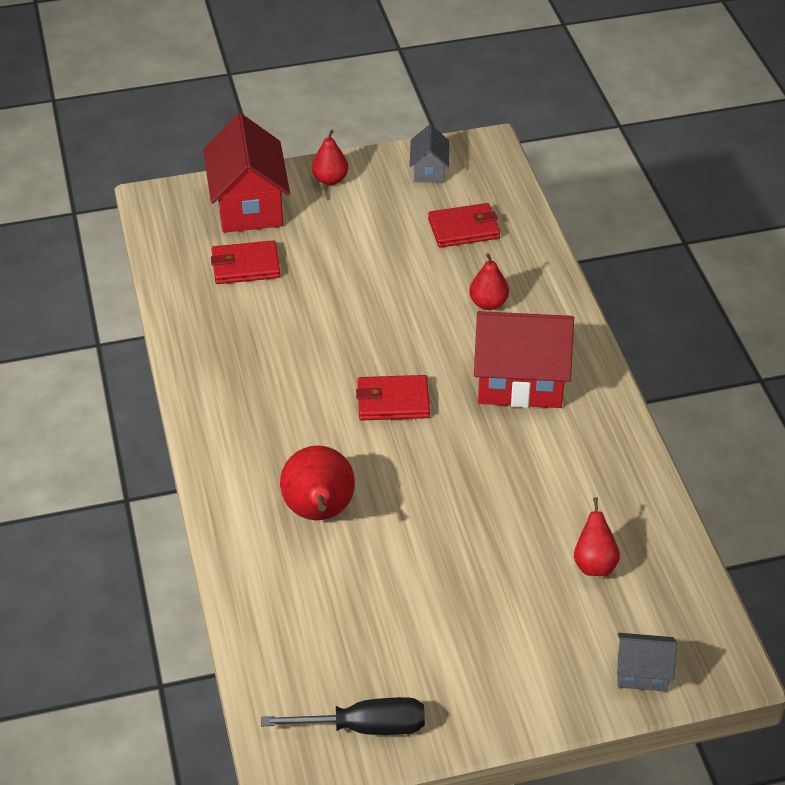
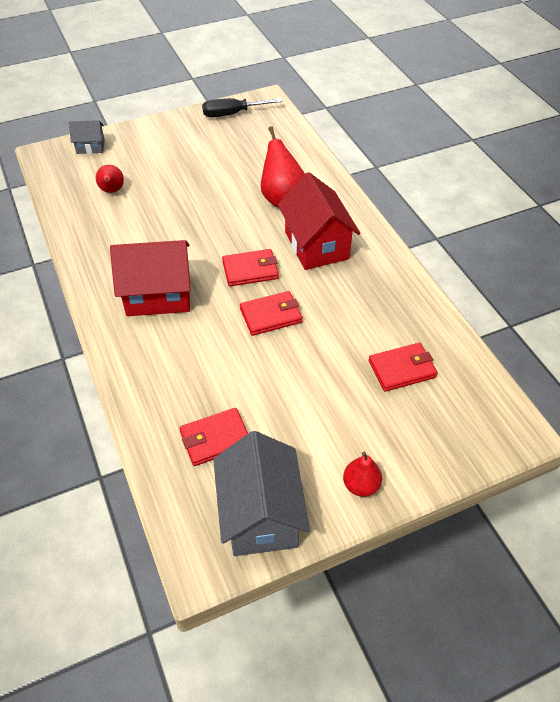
camera: 170 degrees right, 5 degrees up
(249, 206) = (428, 438): red house -> red house (316, 245)
(379, 340) = (271, 315): none -> red wallet
(429, 170) = (261, 515): grey house -> grey house, size x1.95
(488, 303) = (186, 360): red pear -> none

